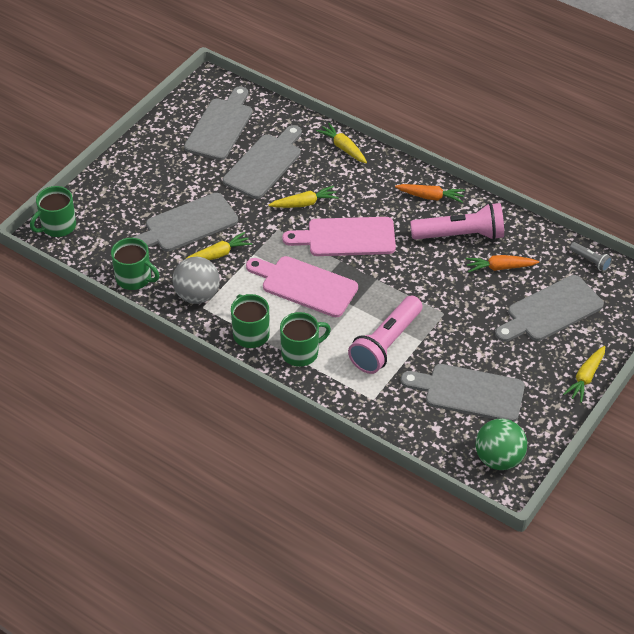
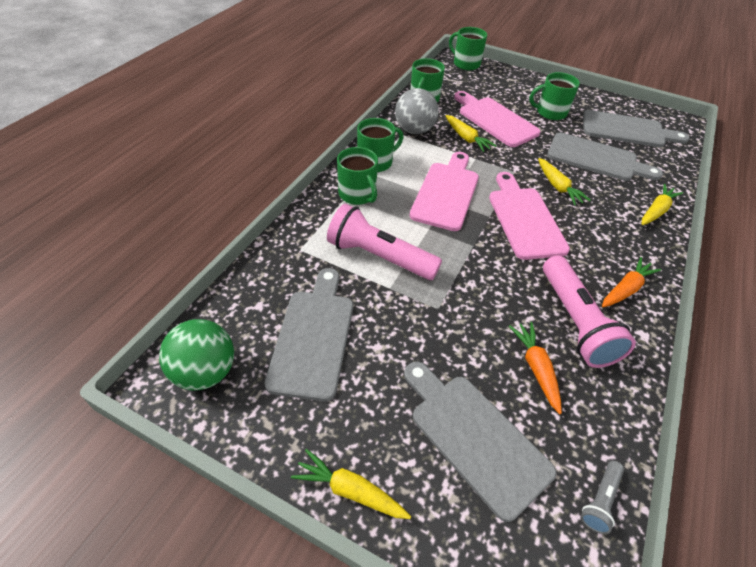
camera: 80 degrees right, 0 degrees up
(179, 176) = (550, 112): none -> green mug
(187, 224) = (495, 120): grey cutting board -> pink cutting board
(430, 197) = (625, 289): orange carrot -> orange carrot turned 135 degrees counterclockwise

